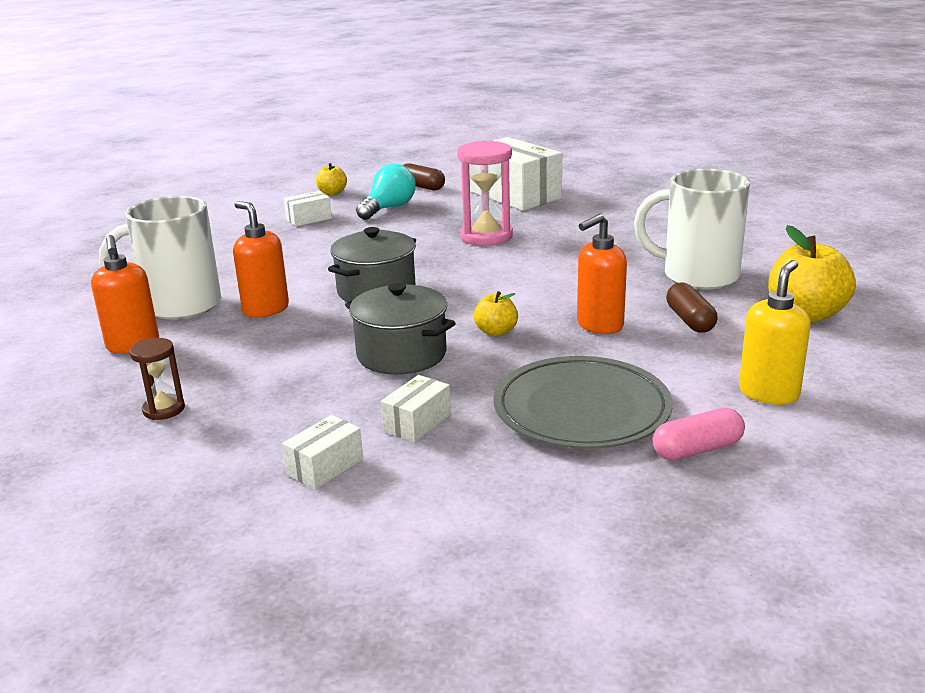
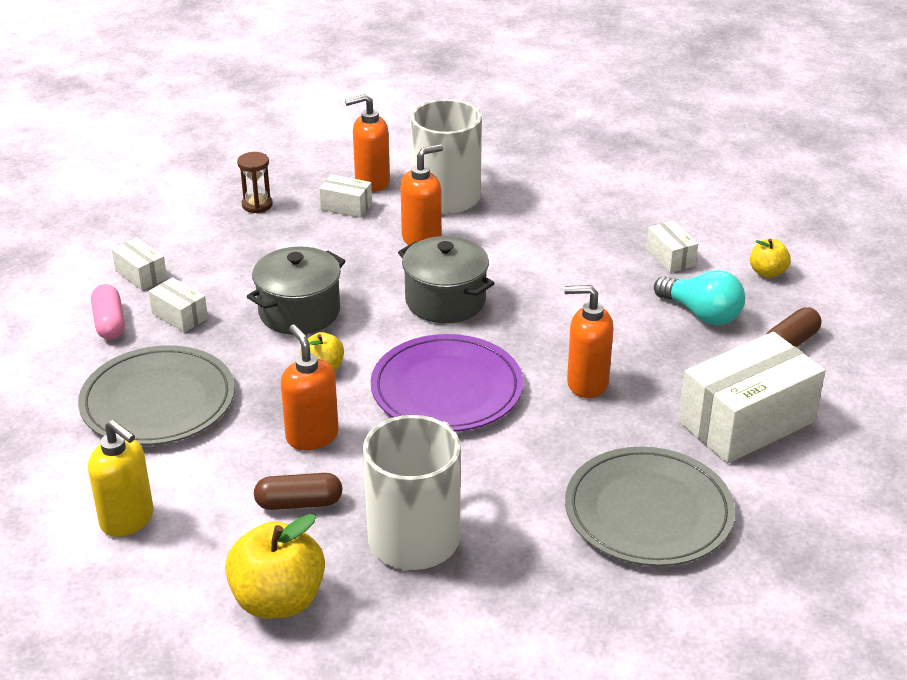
camera: 95 degrees right, 10 degrees up
(186, 354) = (346, 206): none -> white box
(486, 236) = (586, 383): pink hourglass -> orange soap dispenser
(510, 280) = (447, 389): none -> purple plate
(622, 215) = (648, 512): none -> grey plate
(697, 449) = (64, 453): pink capsule -> pink capsule (109, 323)

